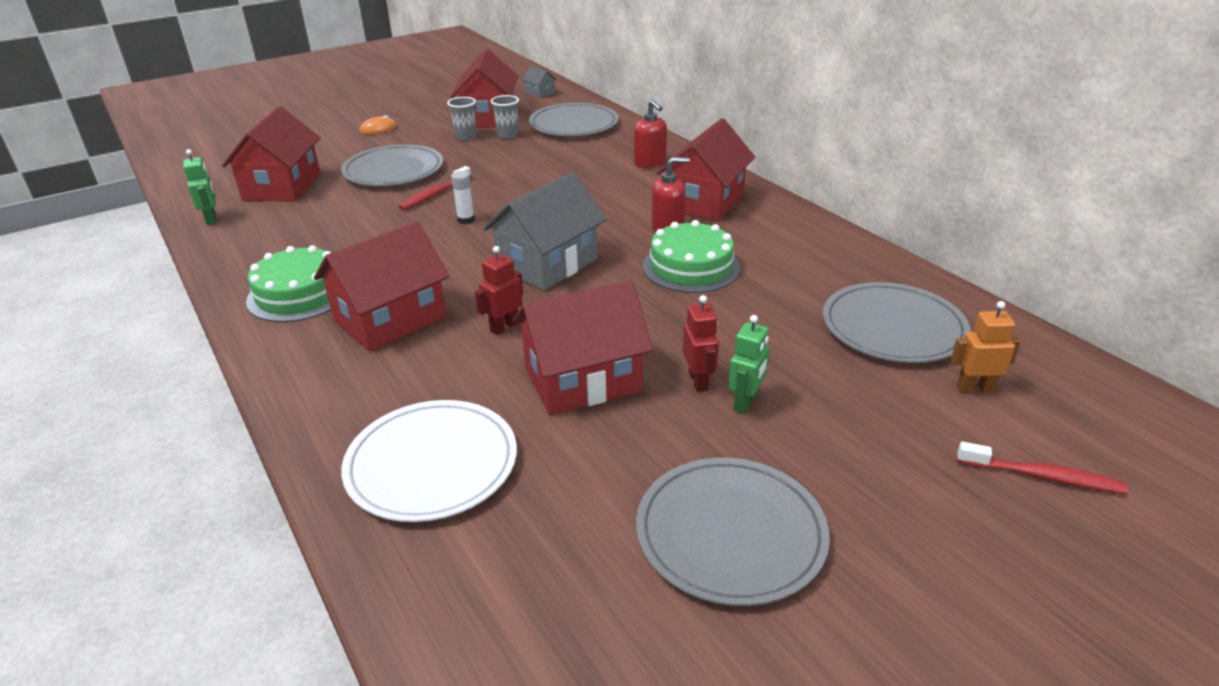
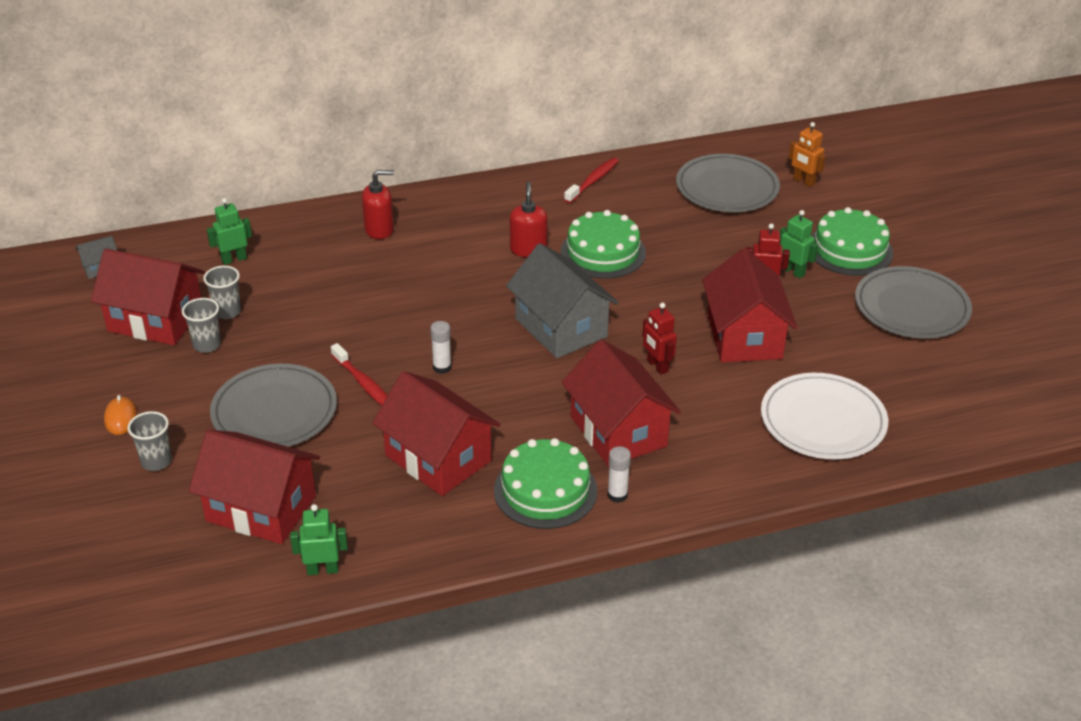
camera: 75 degrees left, 5 degrees up
(291, 333) = (617, 495): none -> white glue stick
(333, 147) = (156, 461): none -> grey cup
(574, 124) = (234, 259): grey plate -> green robot
(704, 202) = (487, 218): red house -> red house (438, 458)
(837, 451) = (849, 250): none -> green cake
(974, 388) = (803, 181): orange robot -> orange robot turned 60 degrees counterclockwise
(1043, 476) = (887, 189): red toothbrush -> red toothbrush (593, 181)

